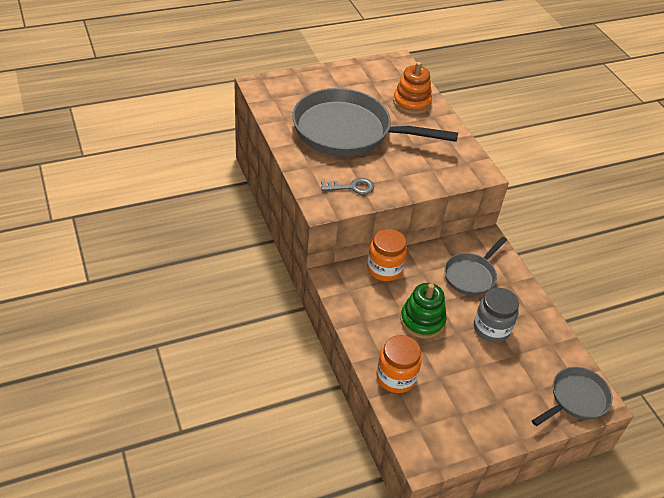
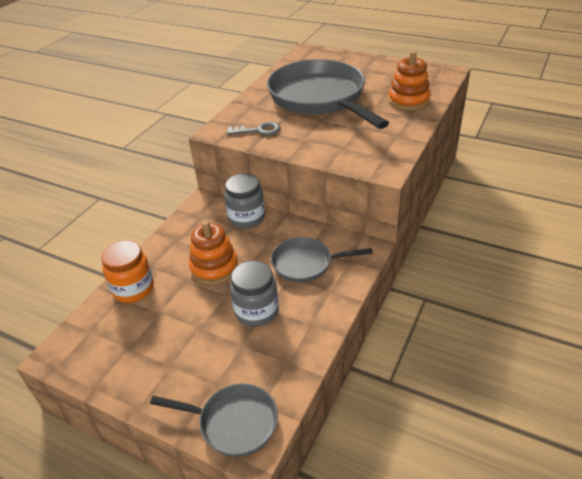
camera: 55 degrees right, 5 degrees down
(352, 187) = (259, 130): grey key -> grey key turned 45 degrees counterclockwise
(384, 269) = (246, 218): orange jar -> grey jar
(422, 321) = (214, 267): green stacking toy -> orange stacking toy

